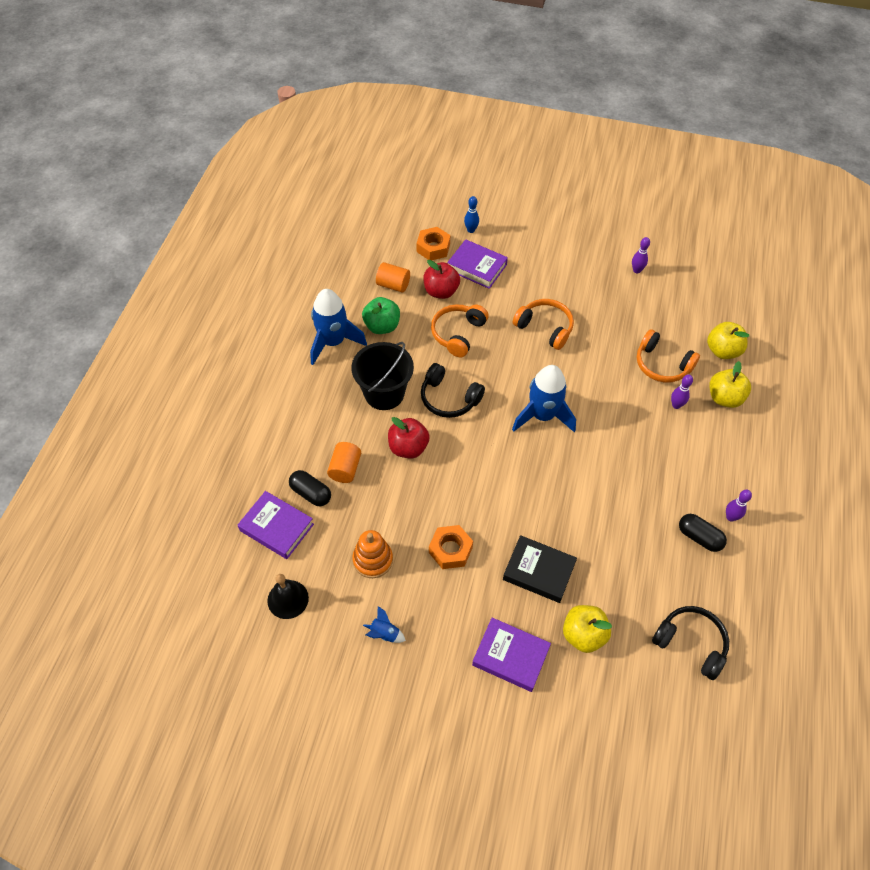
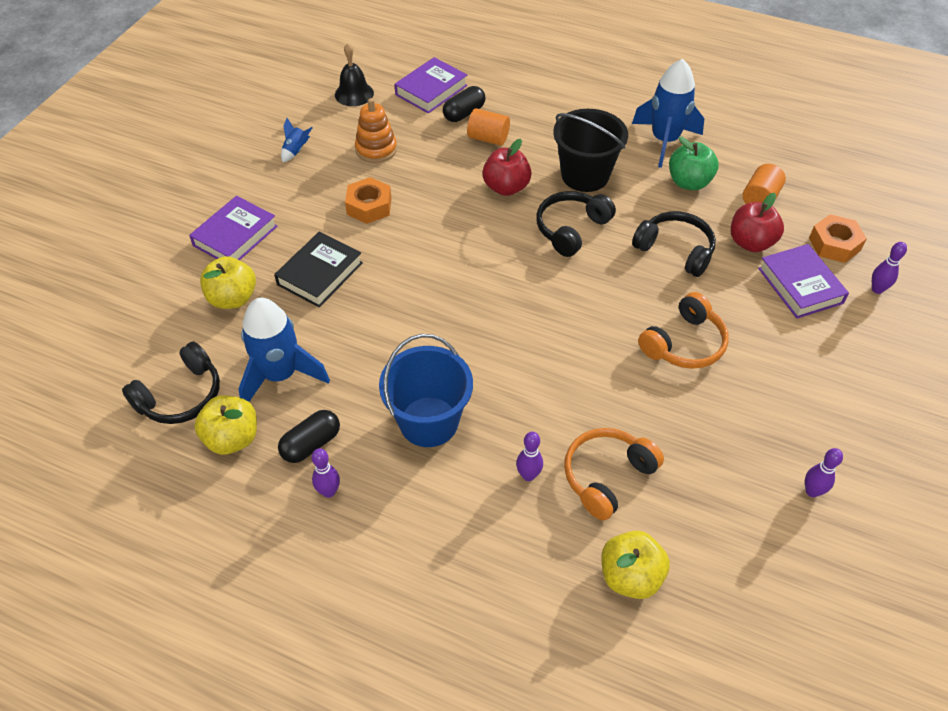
camera: 100 degrees right, 5 degrees down
(458, 334) = (675, 250): orange headphones -> black headphones
(471, 230) = (877, 289): blue bowling pin -> purple bowling pin
(477, 267) = (800, 285): purple book -> purple book turned 60 degrees counterclockwise
(542, 416) = (532, 314): blue rocket -> blue rocket (280, 375)
(655, 467) = (429, 422): none -> blue bucket
(724, 398) = (533, 548): yellow apple -> yellow apple (232, 438)

